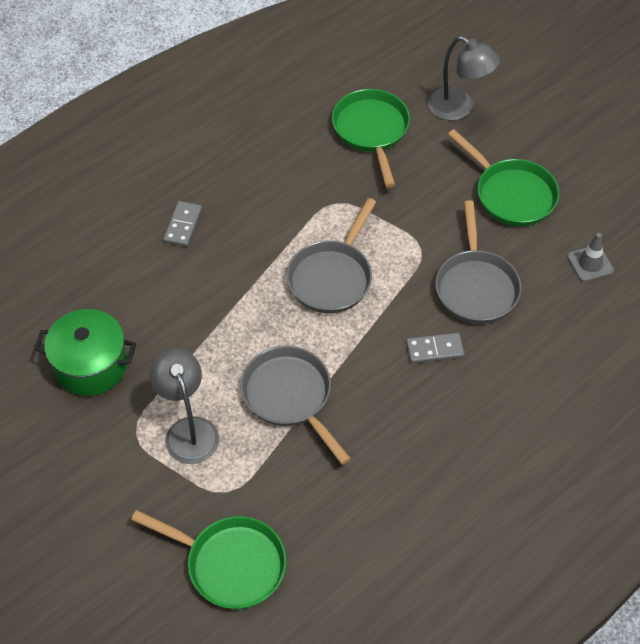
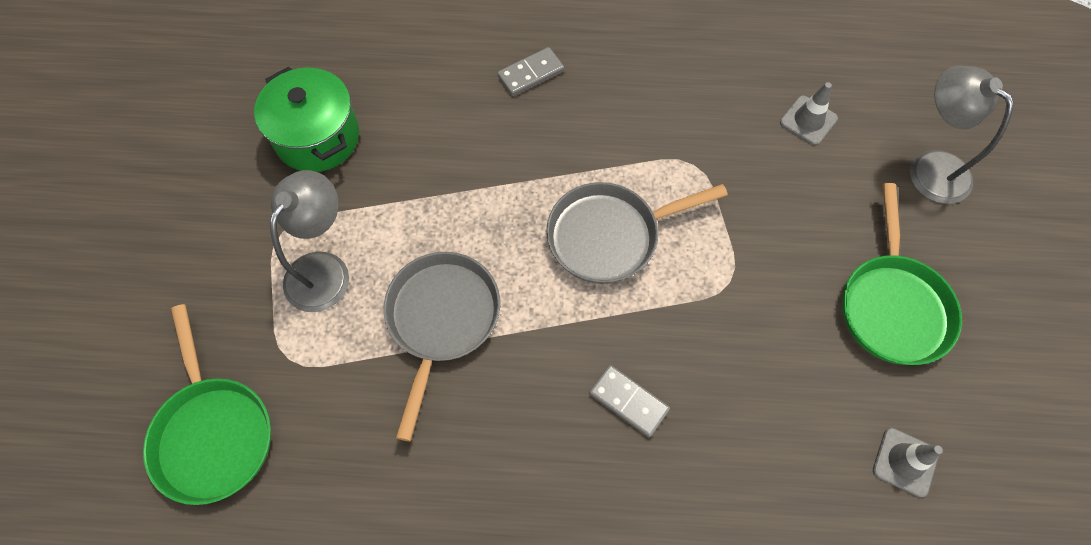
camera: 45 degrees right, 10 degrees up
(371, 131) = (808, 120): green pan -> grey traffic cone
(458, 109) = (929, 167): grey lamp -> grey lamp turned 150 degrees clockwise
(476, 286) = (745, 373): grey pan -> none

